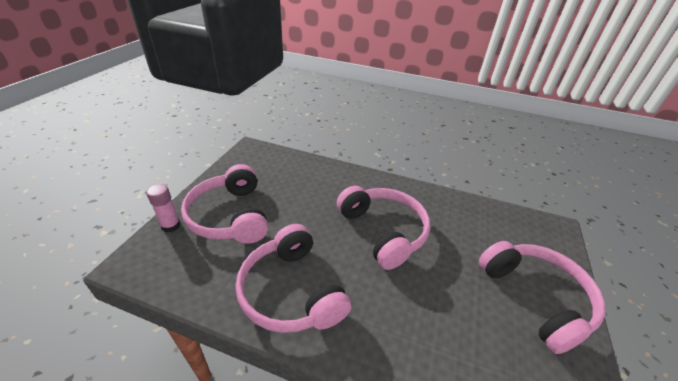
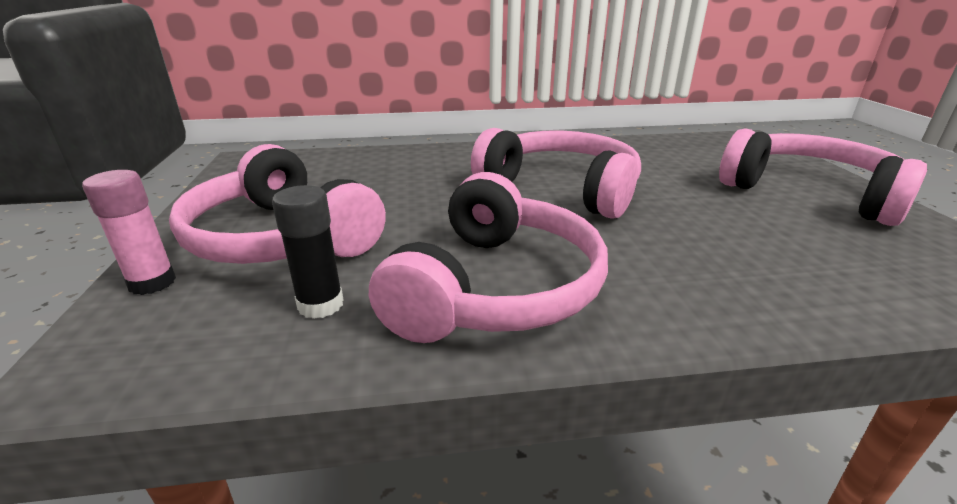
camera: 25 degrees left, 10 degrees down
(218, 268) = (320, 305): none -> black glue stick
(291, 291) = (495, 287): pink headphones -> pink headphones turned 105 degrees counterclockwise

